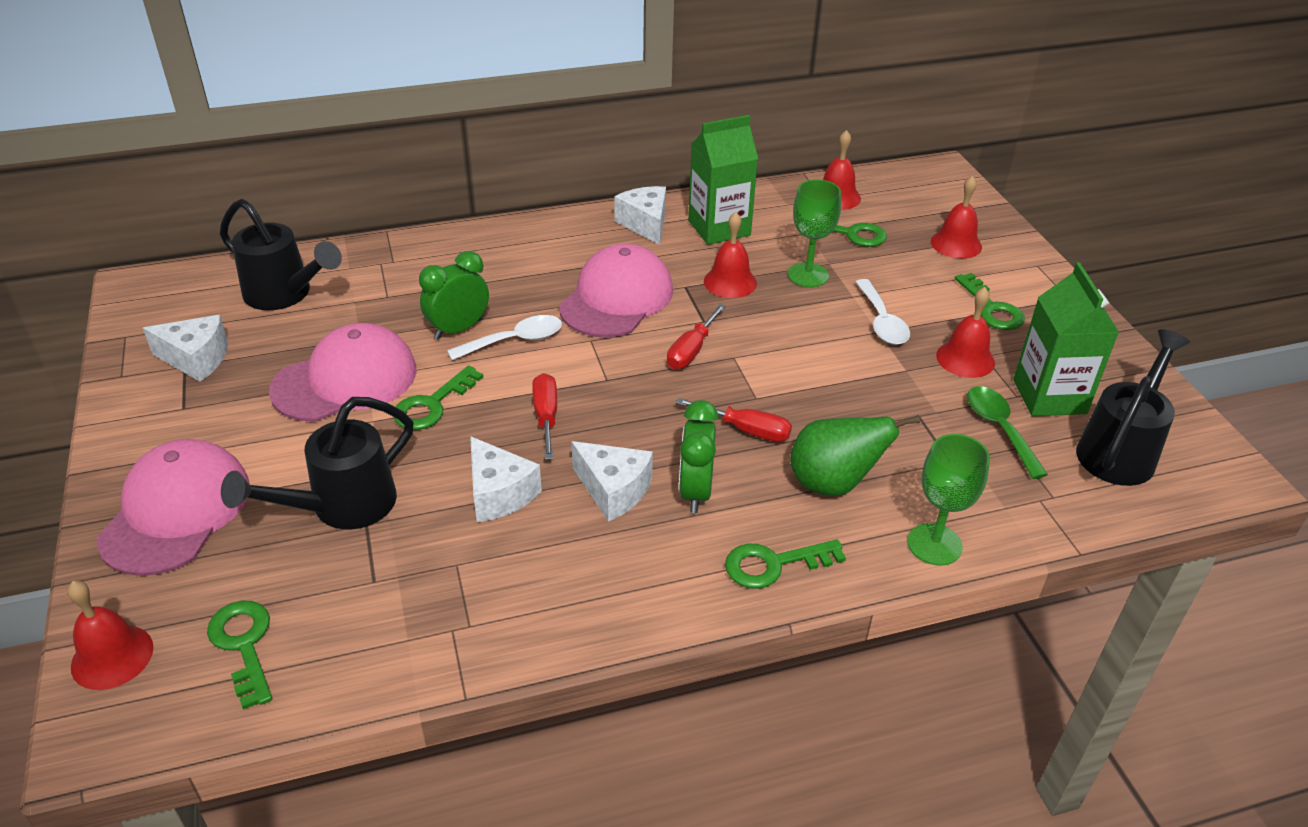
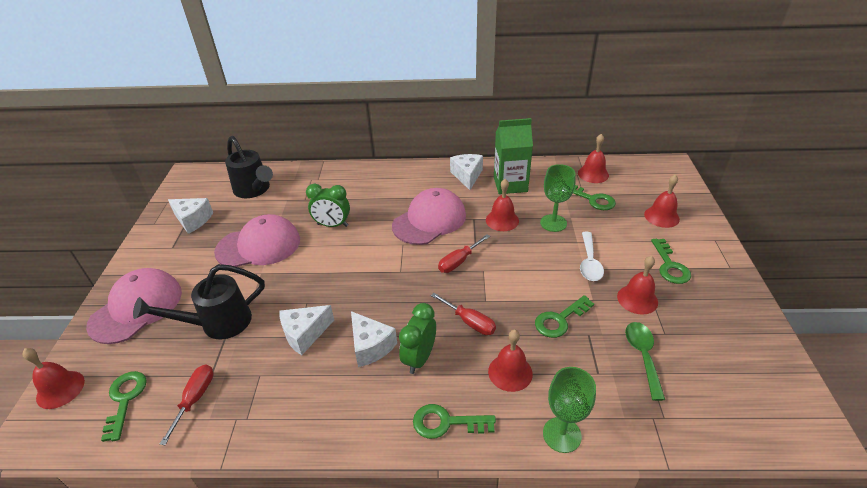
camera: 20 degrees right, 0 degrees up
(432, 405) = (296, 269): green key -> green key (560, 320)
(458, 329) = (332, 225): green clock -> green clock turned 150 degrees counterclockwise
(499, 494) = (304, 334): white cheese -> white cheese turned 75 degrees clockwise
(514, 341) = (359, 237): white spoon -> none
(546, 416) = (354, 289): red screwdriver -> red screwdriver (195, 399)
(833, 483) = (510, 372): green pear -> red bell
(1049, 396) = (689, 338): green carton -> none
(1120, 450) = (729, 391): black watering can -> none

